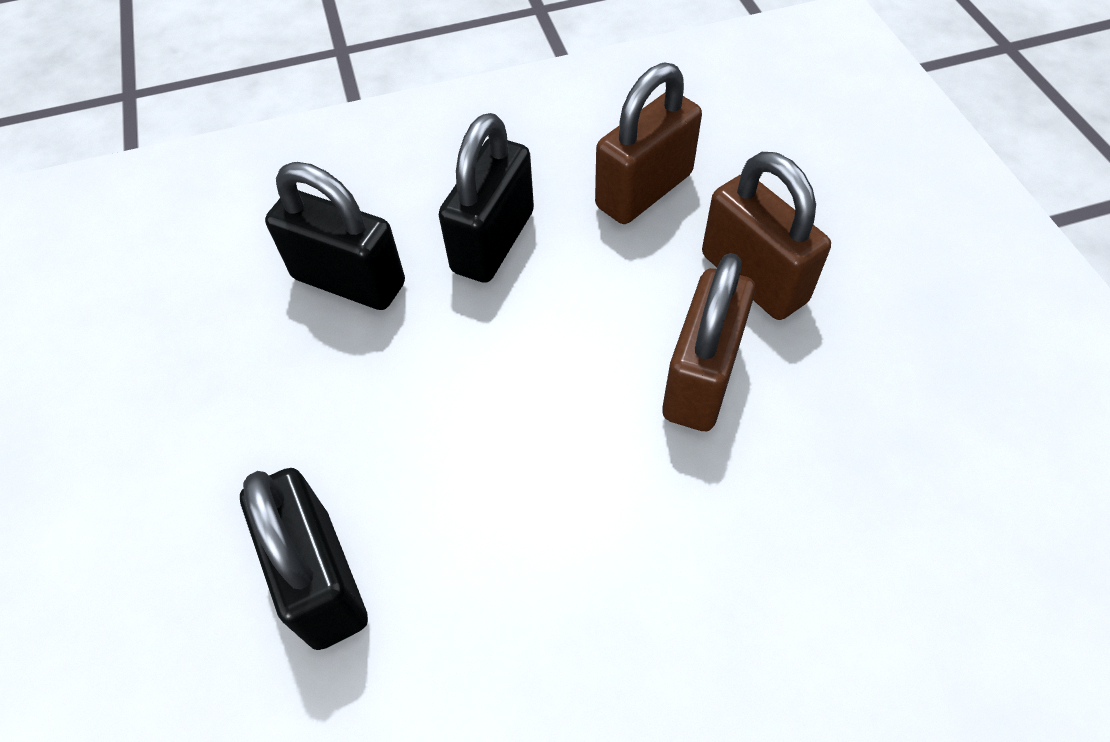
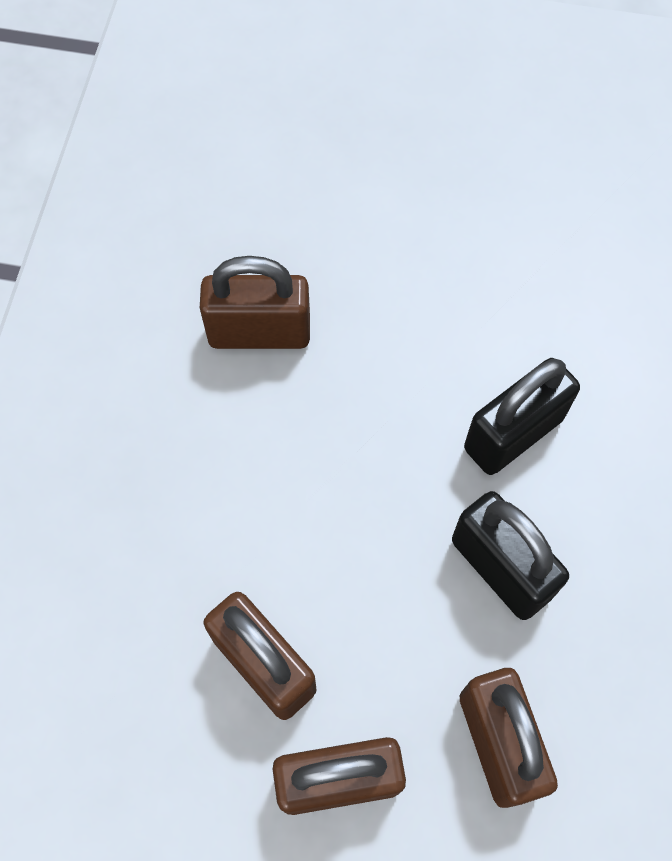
camera: 115 degrees right, 10 degrees up
(321, 578) = (259, 332): black padlock -> brown padlock

